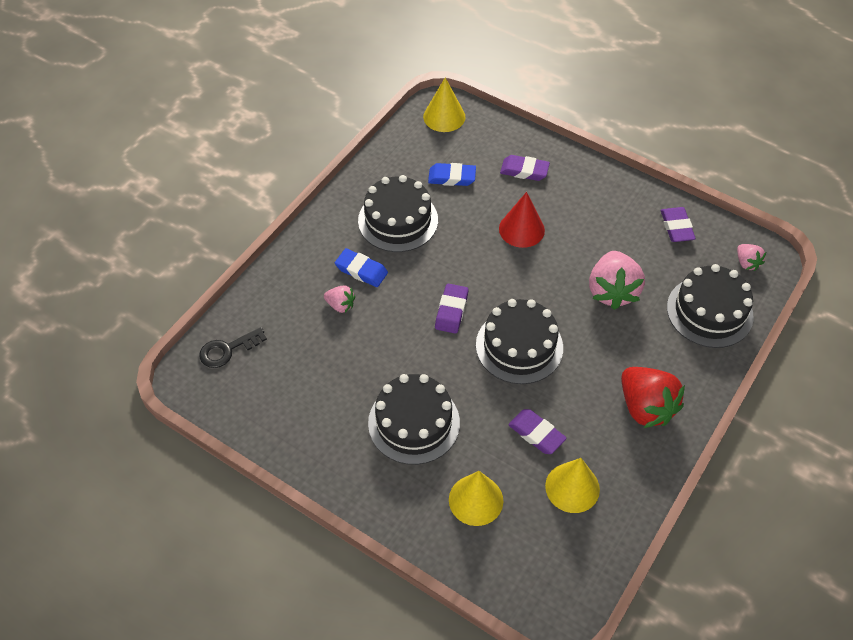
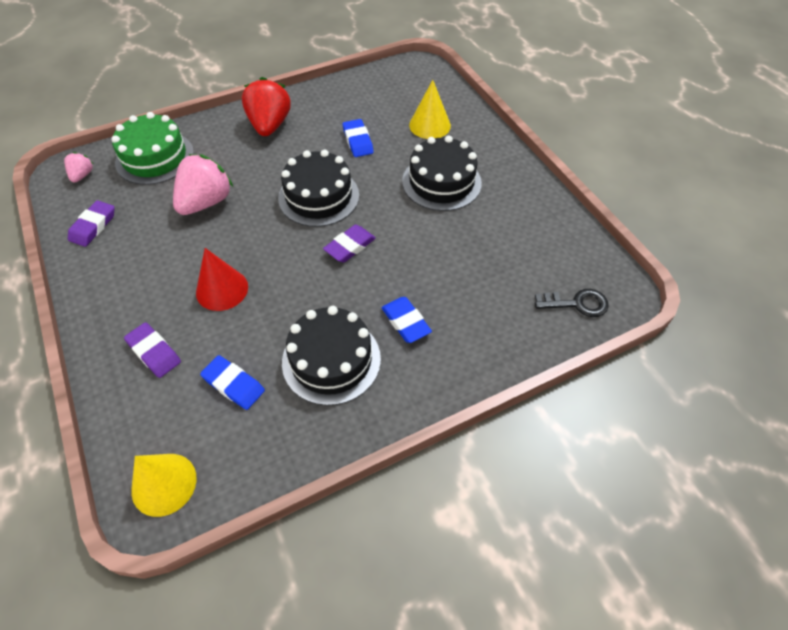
camera: 150 degrees left, 0 degrees up
(340, 305) = (447, 297): pink strawberry -> none
(536, 434) = (358, 141): purple eraser -> blue eraser
(572, 487) = (361, 107): yellow cone -> none
(709, 311) = (155, 157): black cake -> green cake

